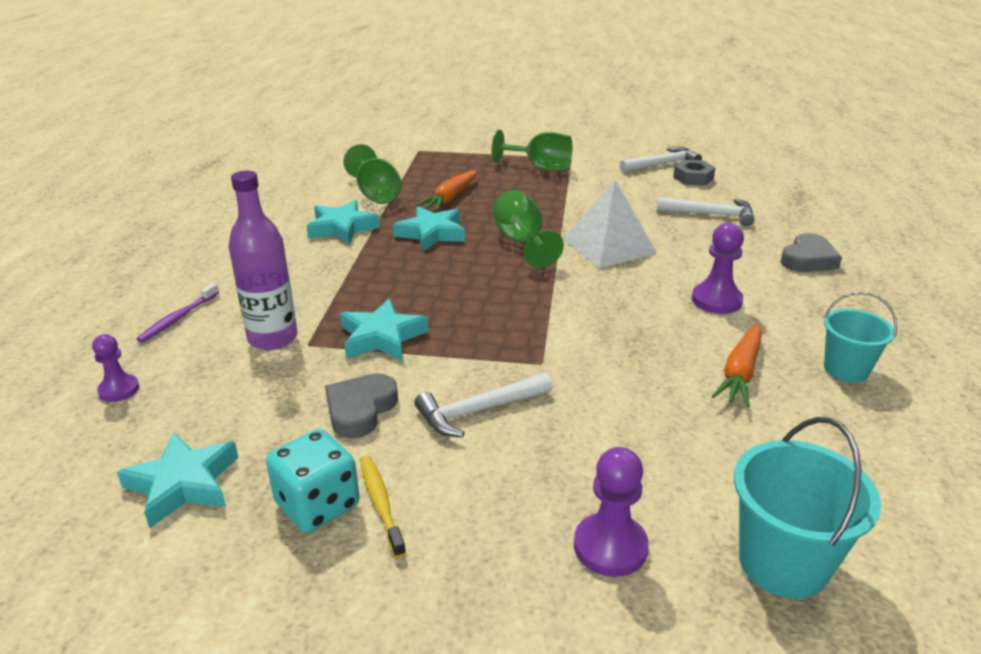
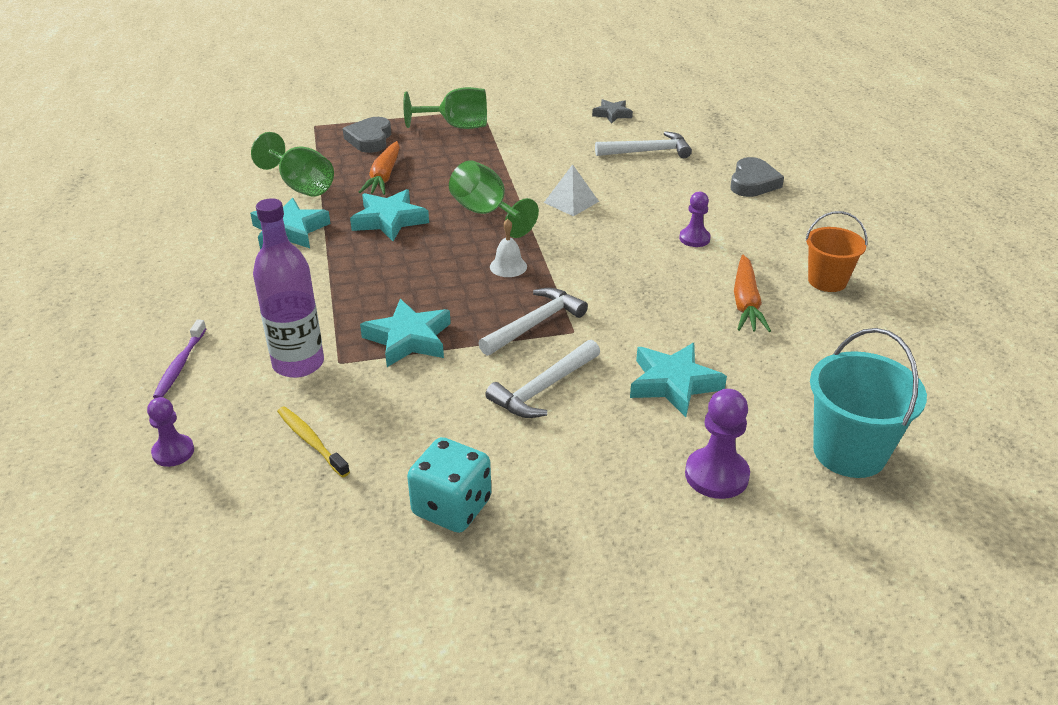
camera: 20 degrees left, 5 degrees up
(183, 484) = (311, 523): turquoise star -> turquoise star (673, 384)
(360, 409) = (434, 413): grey heart -> grey heart (370, 139)
(381, 503) = (507, 491): yellow toothbrush -> yellow toothbrush (311, 441)
(514, 291) = (508, 266): none -> white bell
(609, 246) = (571, 202): white pyramid -> white pyramid, size x0.59
(662, 164) = (575, 103): white hammer -> white hammer (534, 324)
(693, 178) = (612, 114): grey nut -> grey star
(716, 300) = (694, 238): purple pawn -> purple pawn, size x0.65
(846, 369) = (827, 281): turquoise bucket -> orange bucket

